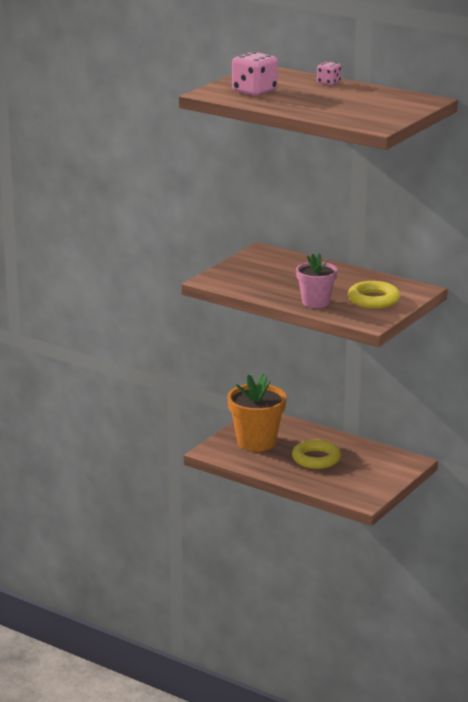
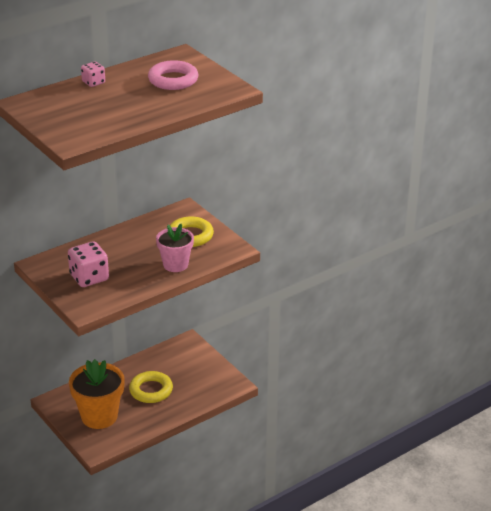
camera: 70 degrees left, 10 degrees up
(254, 91) = (87, 120): pink dice -> pink dice (89, 277)
(368, 105) = (173, 80): none -> pink ring

